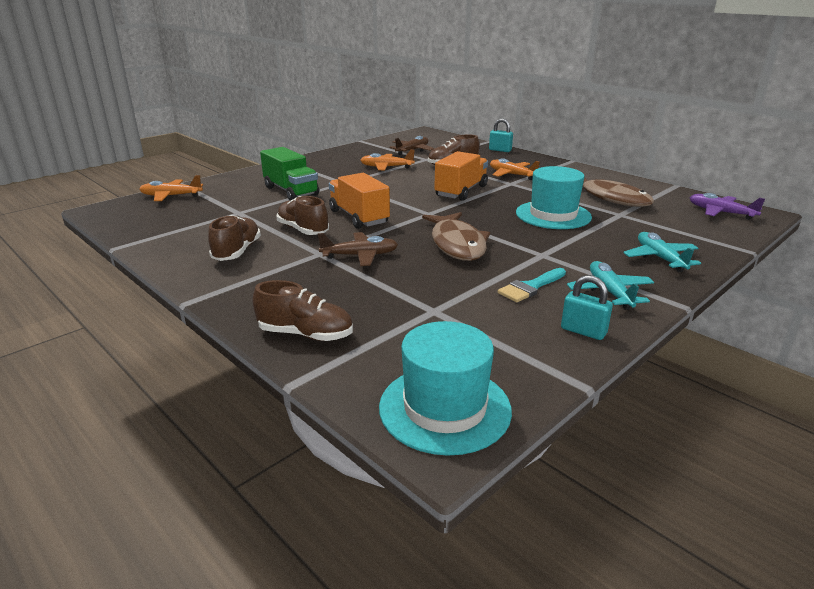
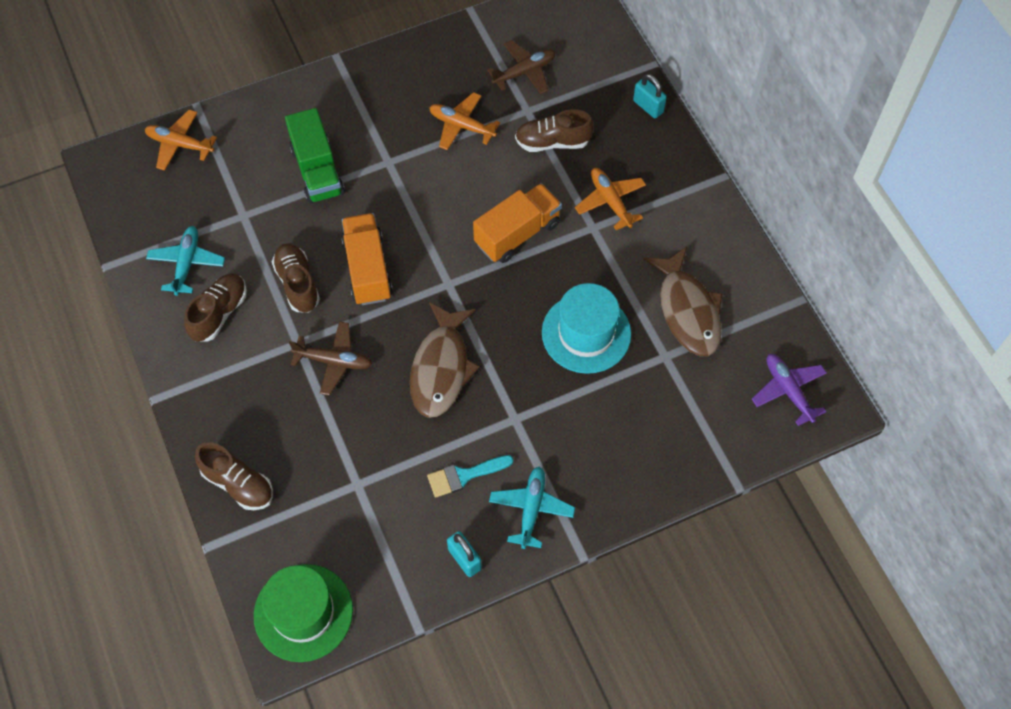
camera: 20 degrees right, 35 degrees up
(445, 408) = (303, 612): turquoise hat -> green hat
(660, 258) = (629, 466): turquoise plane -> turquoise plane (187, 263)

